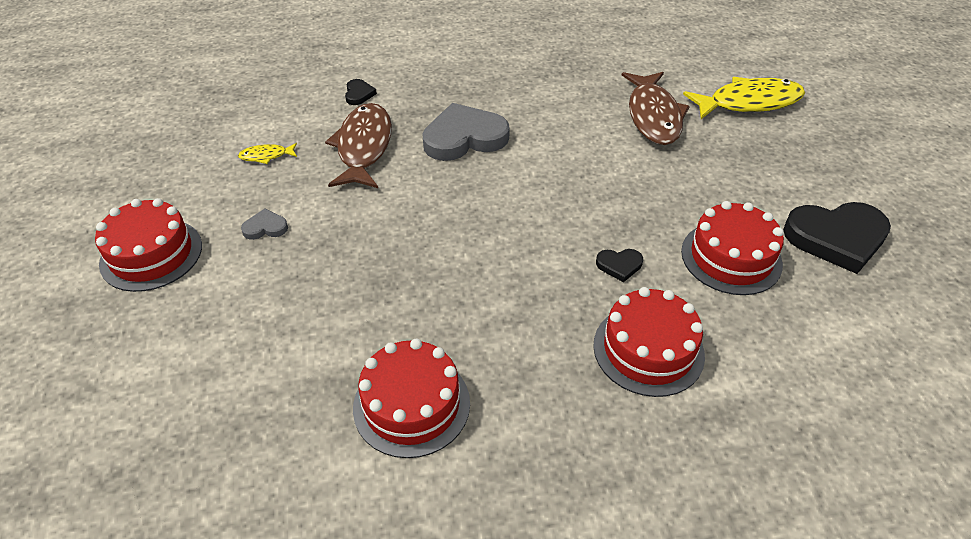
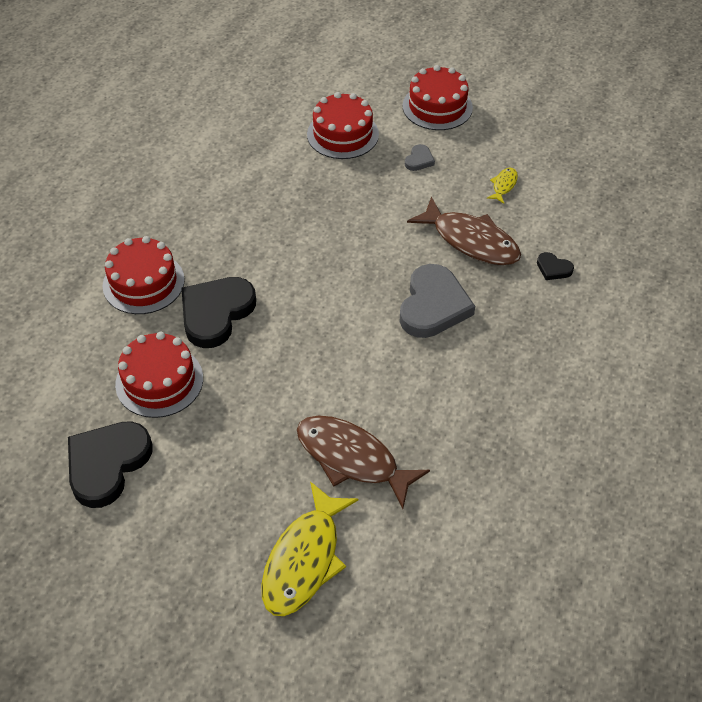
camera: 125 degrees right, 5 degrees up
(411, 405) = (216, 167): red cake -> red cake (342, 134)
(619, 265) = (216, 313): black heart -> black heart, size x2.23

